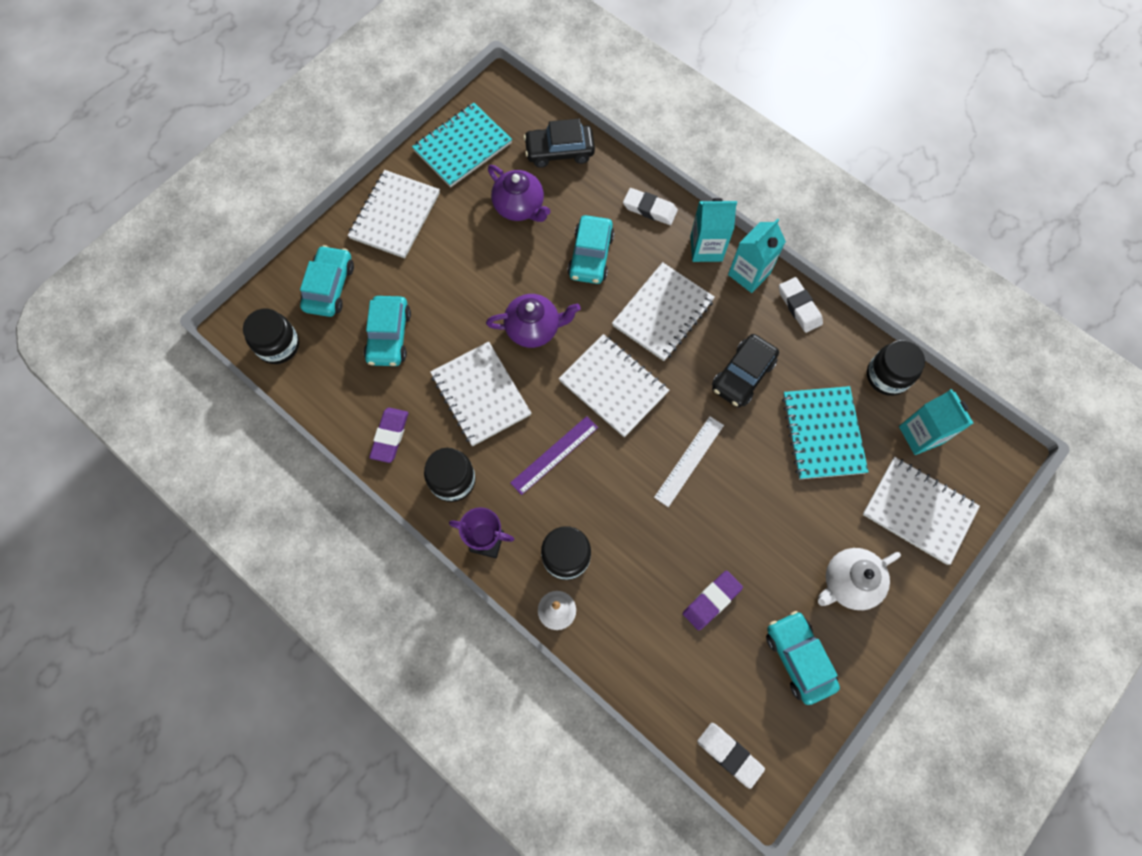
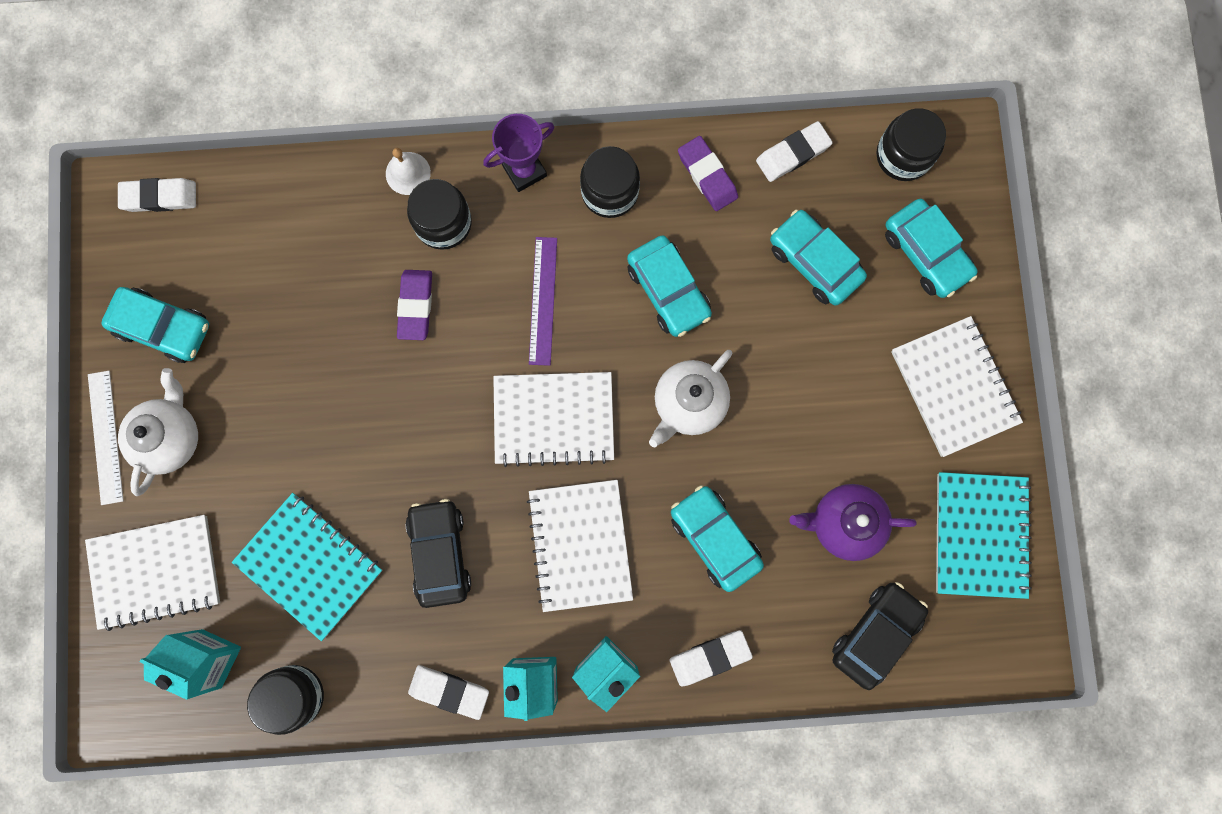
camera: 135 degrees right, 10 degrees up
(332, 402) = (793, 154): none -> white eraser
(481, 395) = (668, 290): white notebook -> turquoise car
(533, 328) = (688, 403): purple teapot -> white teapot
(689, 461) = (414, 414): white ruler -> white ruler (106, 437)
(711, 601) = (281, 305): purple eraser -> purple eraser (416, 306)

